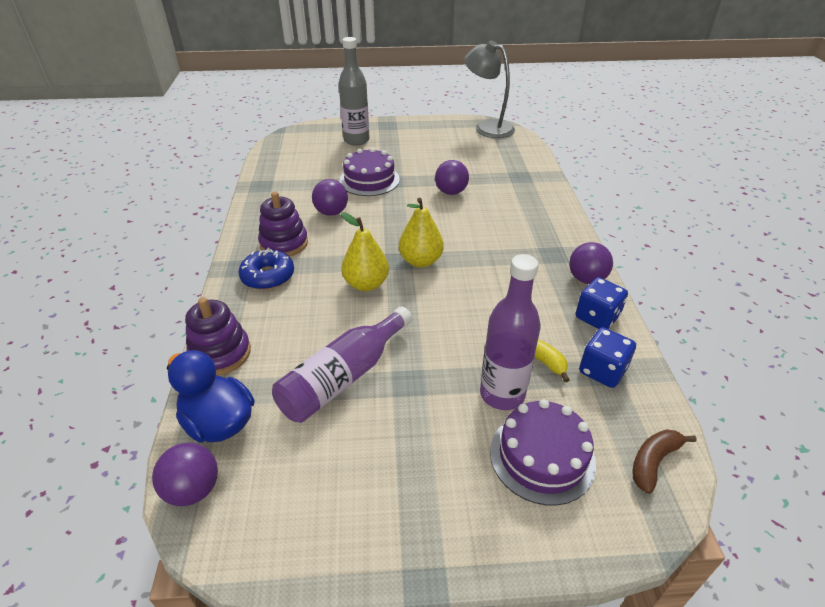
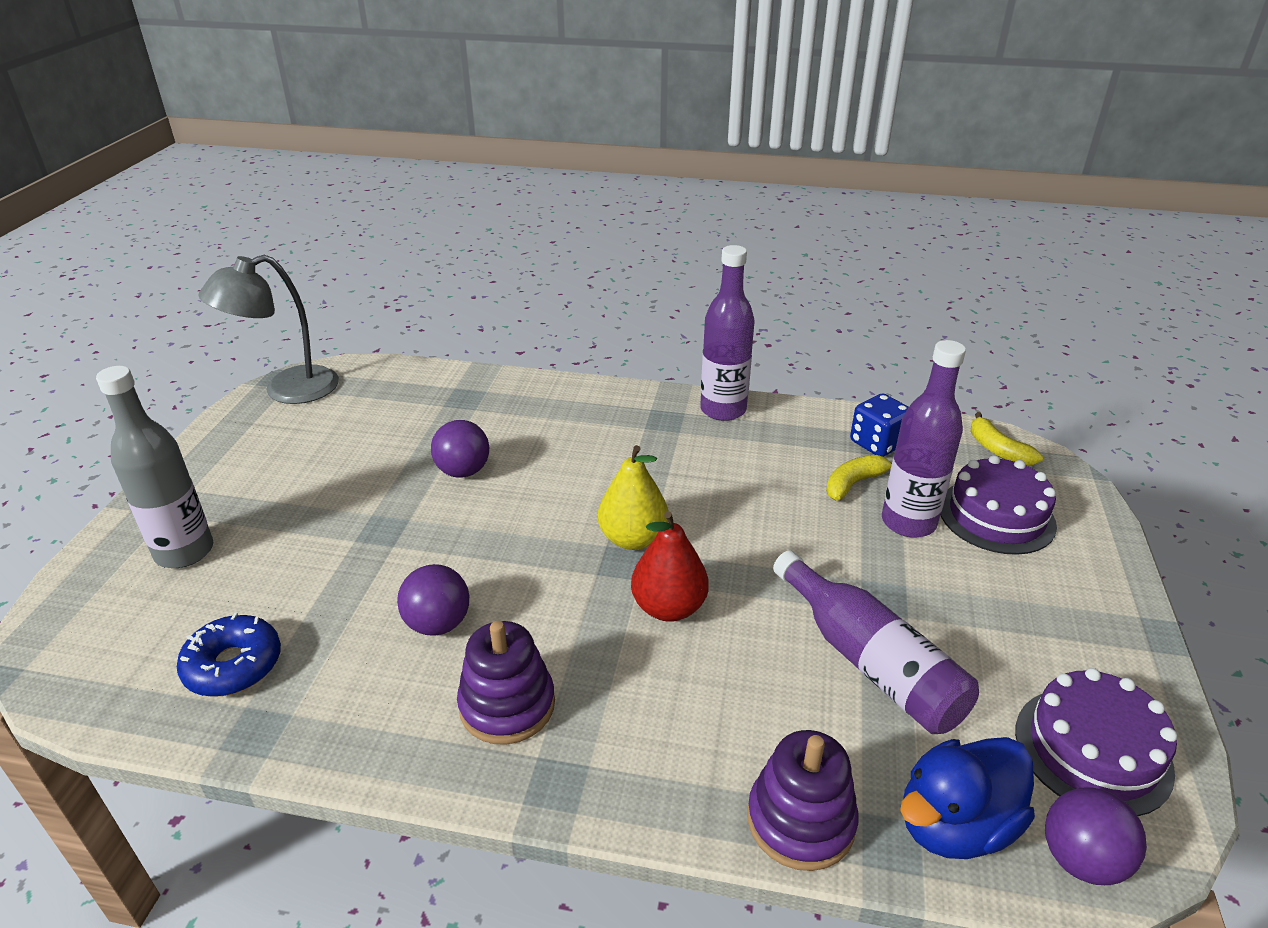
camera: 75 degrees left, 5 degrees down
(268, 276) = (602, 738): blue donut -> blue donut (233, 665)
(366, 284) = (669, 607): yellow pear -> red pear
(369, 180) = (357, 557): purple cake -> purple cake (1092, 750)
(586, 279) = (723, 410): purple ball -> purple bottle
(597, 317) = (793, 422): blue dice -> none
(653, 461) = (997, 450): brown banana -> yellow banana

